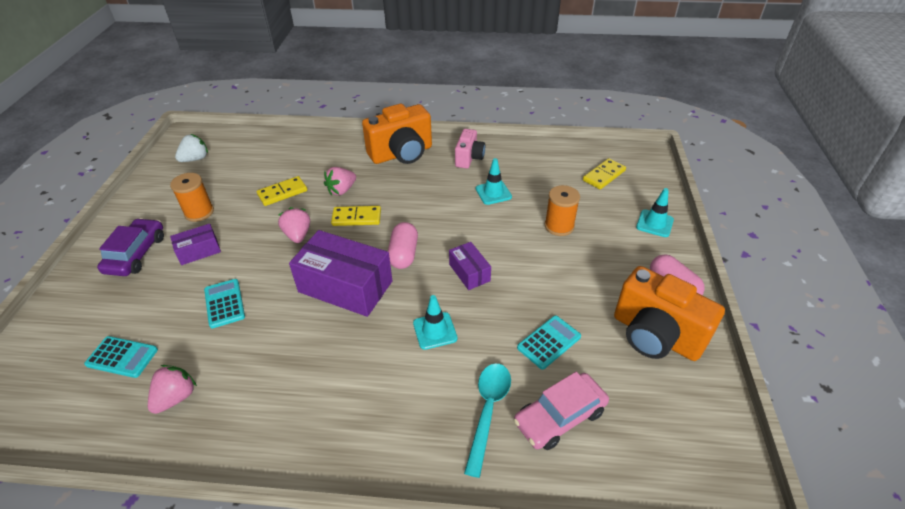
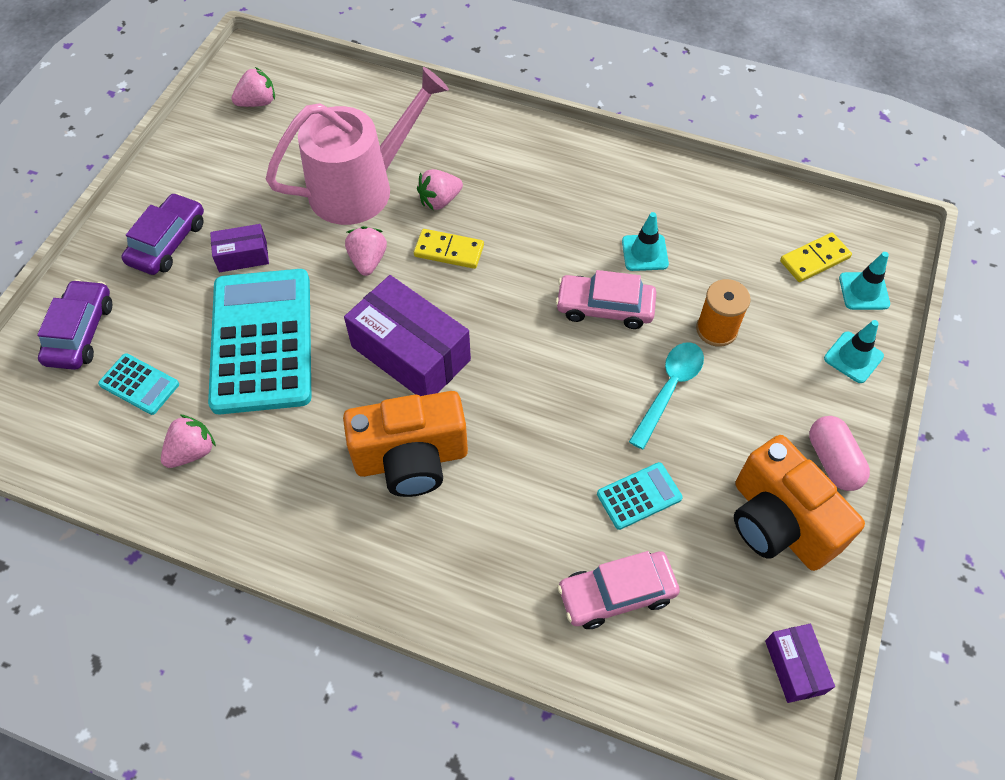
camera: 15 degrees right, 15 degrees up
(66, 330) = (80, 332): none -> purple car
(195, 159) = (257, 102): white strawberry -> pink strawberry
(199, 212) = (251, 195): orange spool -> none
(224, 303) = (262, 341): turquoise calculator -> turquoise calculator, size x2.31
(282, 193) = (361, 187): yellow domino -> pink watering can
(401, 154) = (537, 155): orange camera -> orange camera (411, 459)
(403, 254) = (495, 323): pink capsule -> none
(435, 331) = (504, 443): turquoise traffic cone -> turquoise traffic cone (864, 291)
(469, 158) = (630, 184): pink camera -> none
(469, 272) = (572, 372): purple box -> purple box (794, 667)
(478, 229) = (605, 307): none -> pink car
(488, 411) = (535, 563): turquoise spoon -> turquoise spoon (669, 389)

